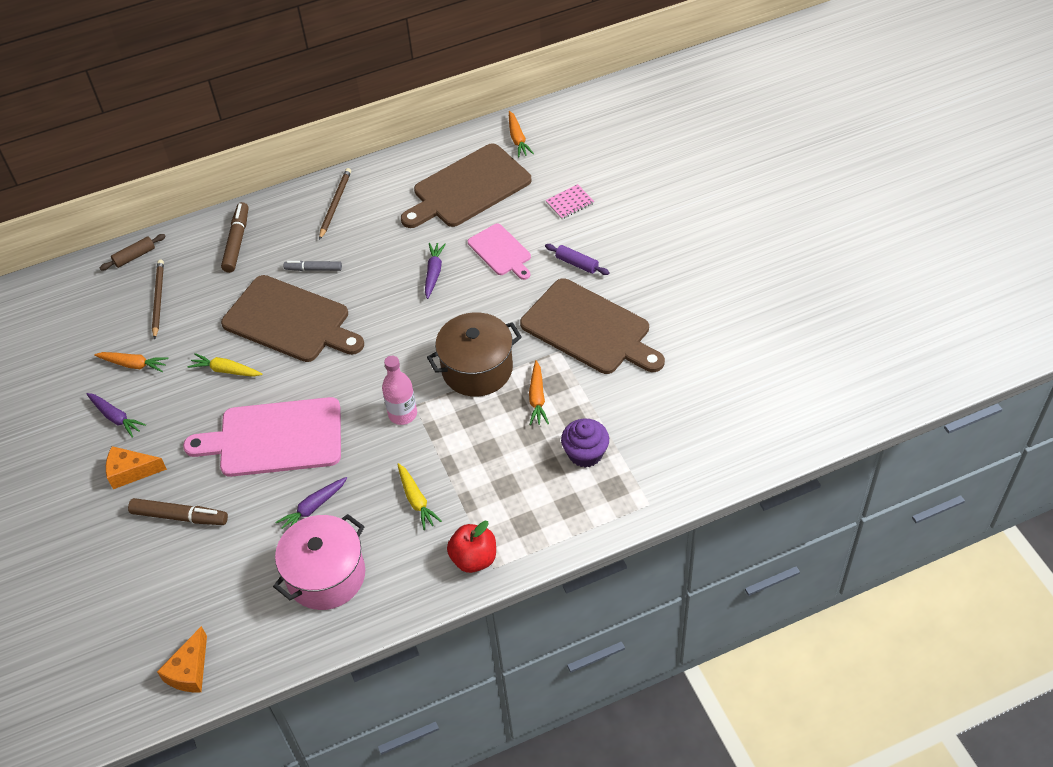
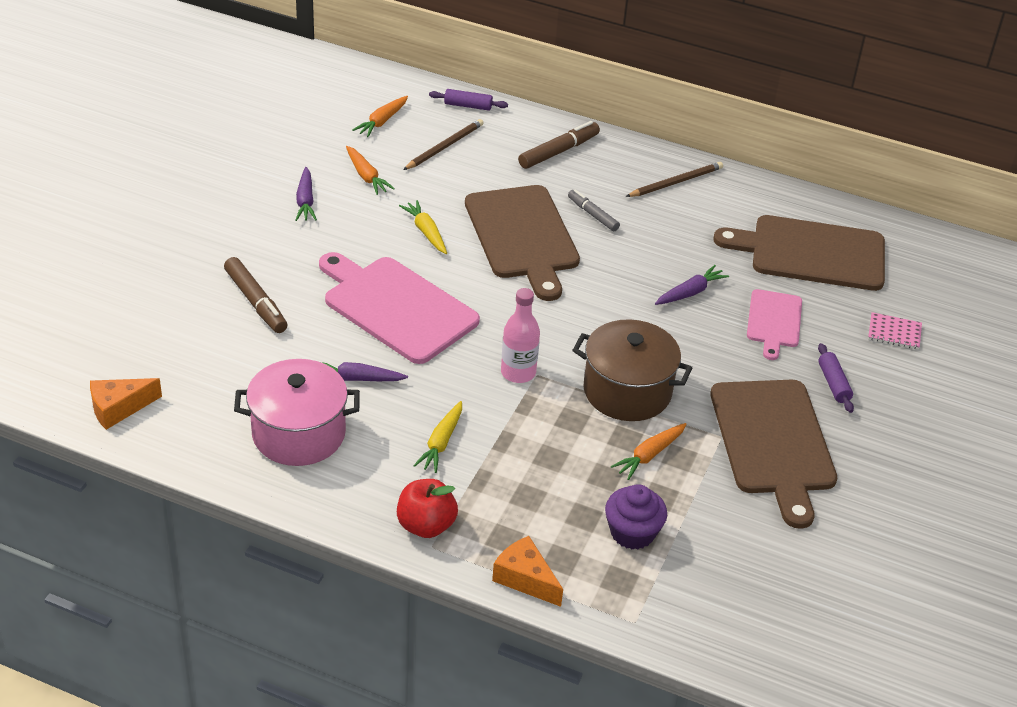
camera: 40 degrees right, 10 degrees down
(131, 472) = (265, 244): orange cheese -> orange cheese (525, 579)
(134, 256) = (468, 106): brown rolling pin -> purple rolling pin
(517, 139) = (912, 249): orange carrot -> orange carrot (382, 121)

